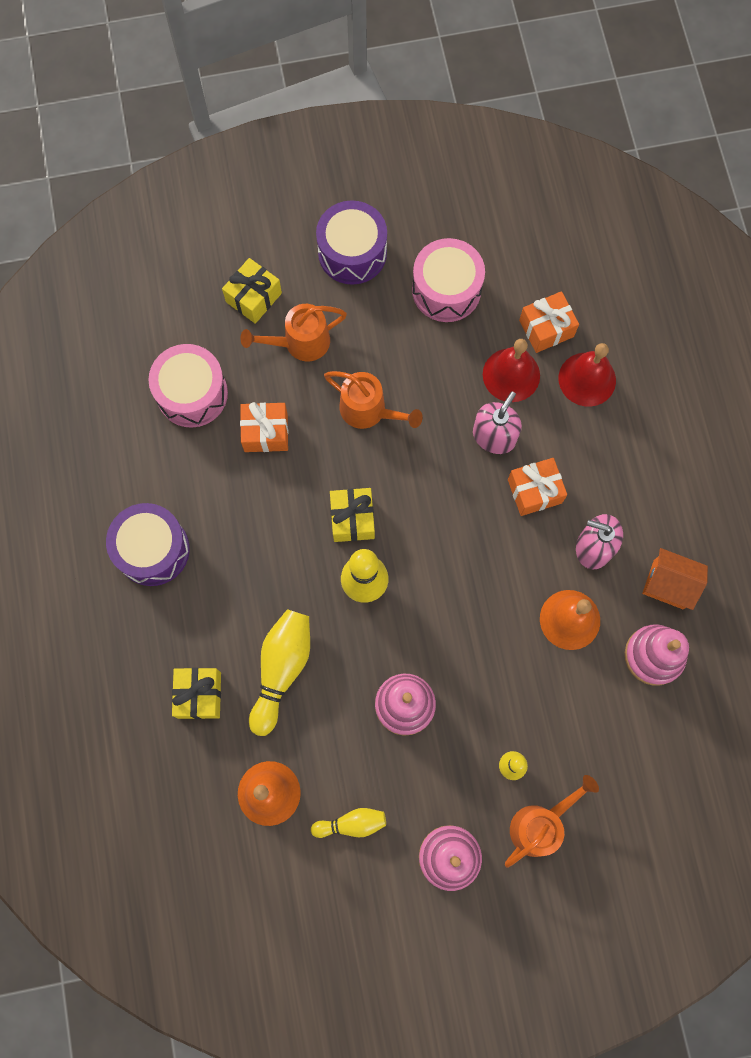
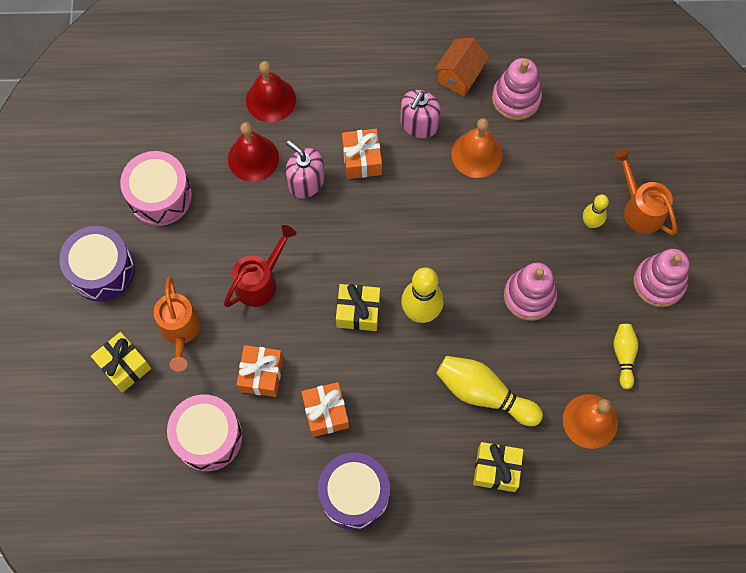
camera: 80 degrees left, 5 degrees down
(369, 411) = (260, 281): orange watering can -> red watering can
(546, 328) = (217, 122): orange gift -> orange gift (326, 413)

